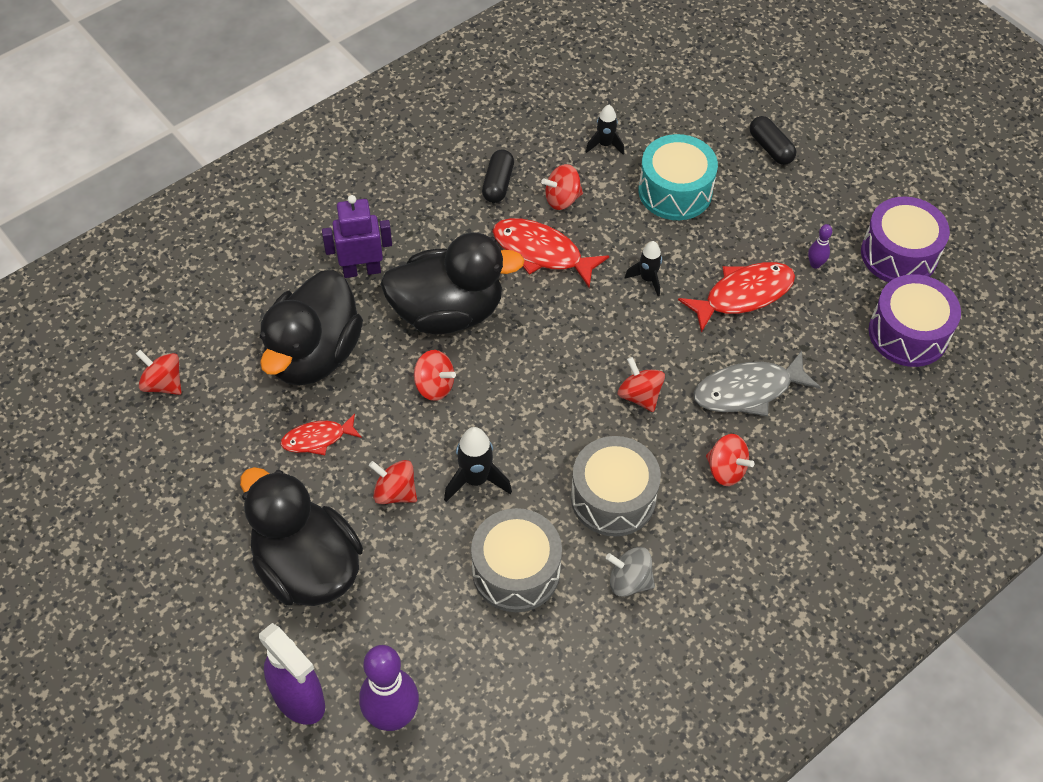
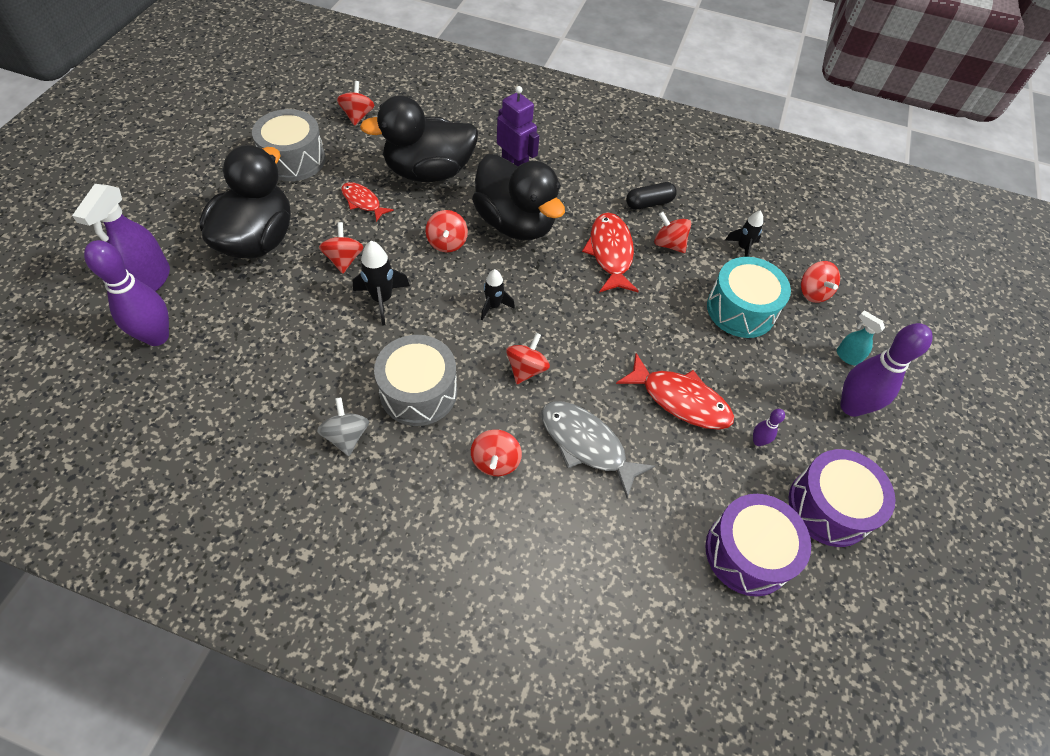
camera: 55 degrees right, 0 degrees up
(516, 571) = (316, 357): grey drum -> grey drum (294, 160)
(647, 279) = (641, 327): black rocket -> black rocket (493, 306)
(689, 126) = (813, 292): none -> red spinning top
(770, 148) = (847, 356): black capsule -> turquoise spray bottle
(820, 179) = (851, 406): none -> purple bowling pin

